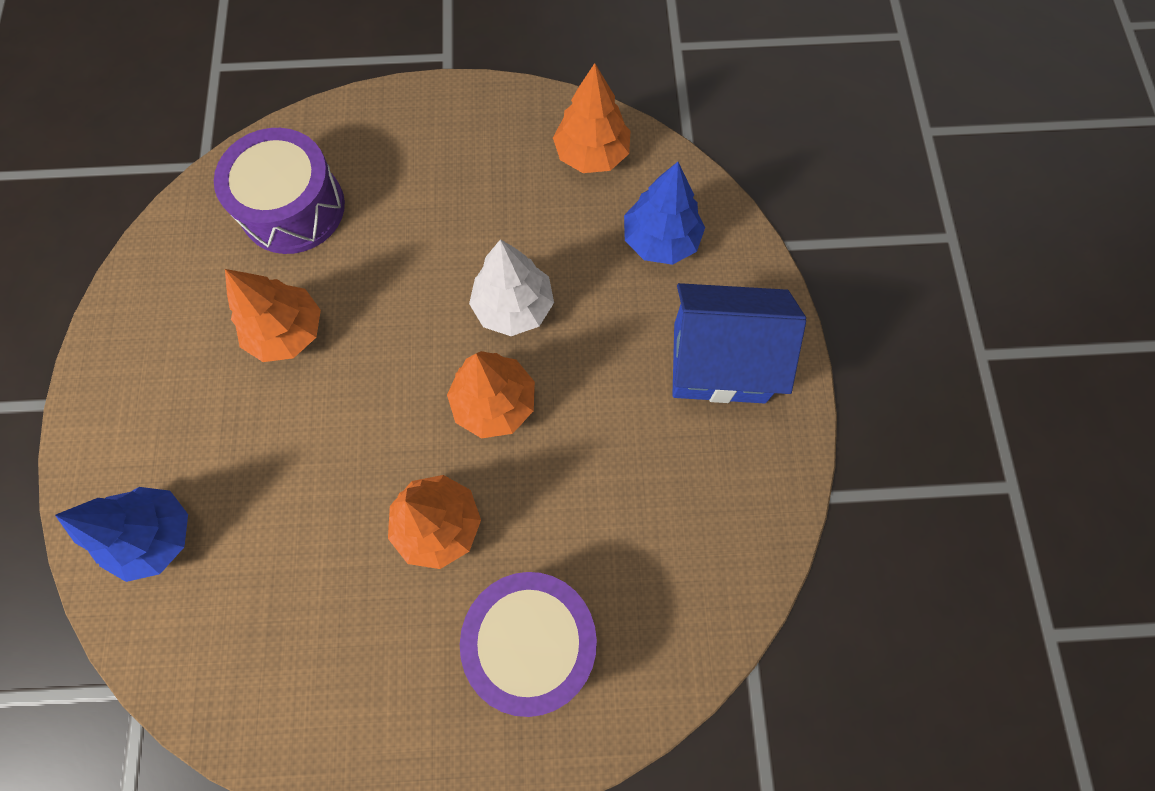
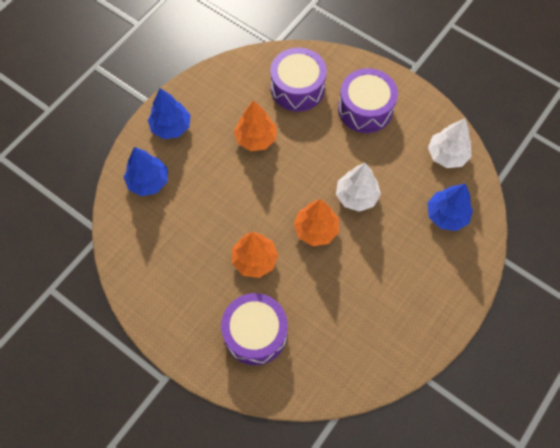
camera: 40 degrees right, 5 degrees down
(126, 416) = (171, 127): none -> blue tree
(422, 169) = (365, 109): none -> purple drum
(591, 154) = (446, 155): orange tree -> white tree
(719, 362) = (427, 287): blue house -> none

